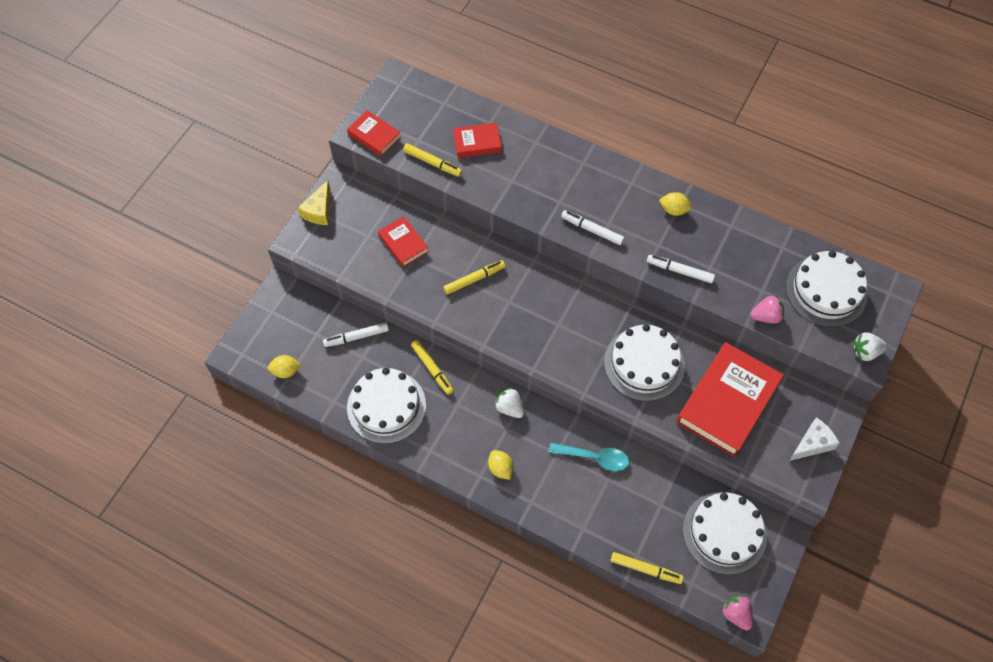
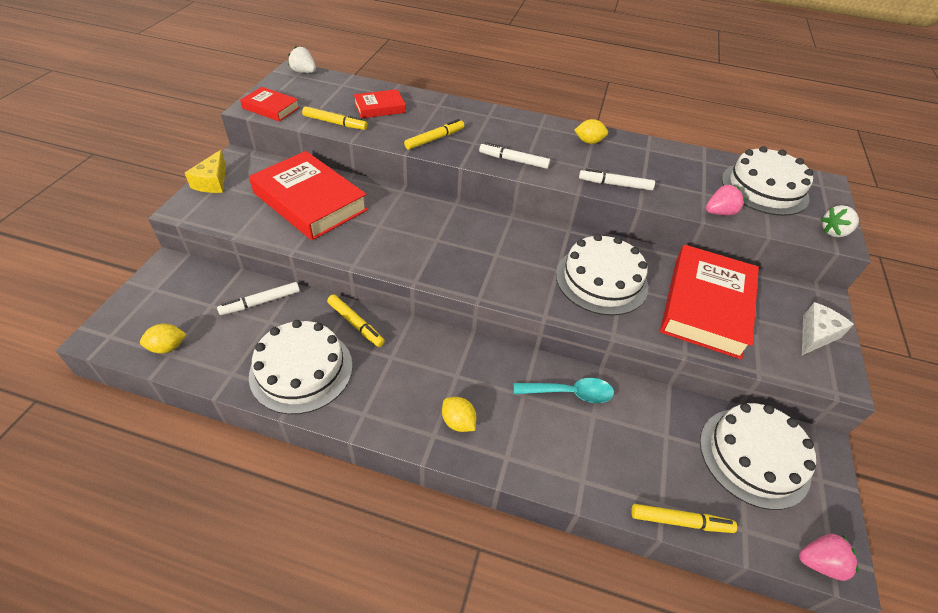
camera: 15 degrees left, 15 degrees down
(403, 243) = (310, 201): red book -> red book, size x1.98
(474, 279) = (394, 224): yellow marker -> yellow marker (435, 139)
(509, 408) = (455, 353): white strawberry -> white strawberry (304, 72)
(736, 614) = (819, 562): pink strawberry -> pink strawberry turned 135 degrees clockwise

